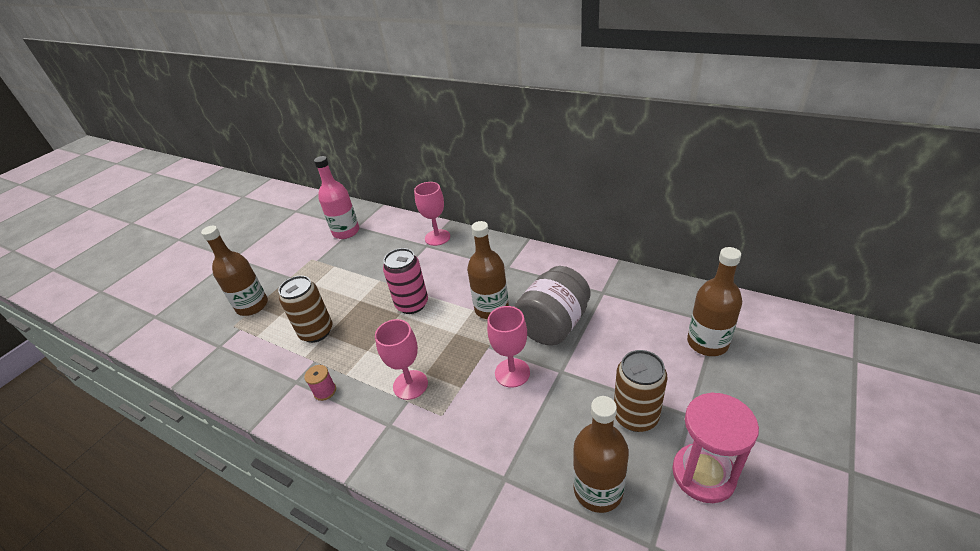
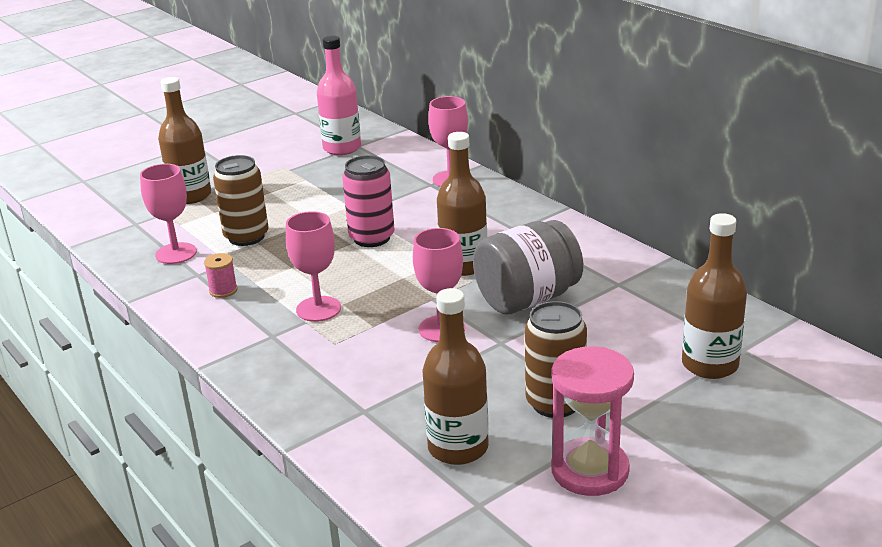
camera: 20 degrees right, 10 degrees down
(267, 366) = (176, 253): none -> pink goblet

